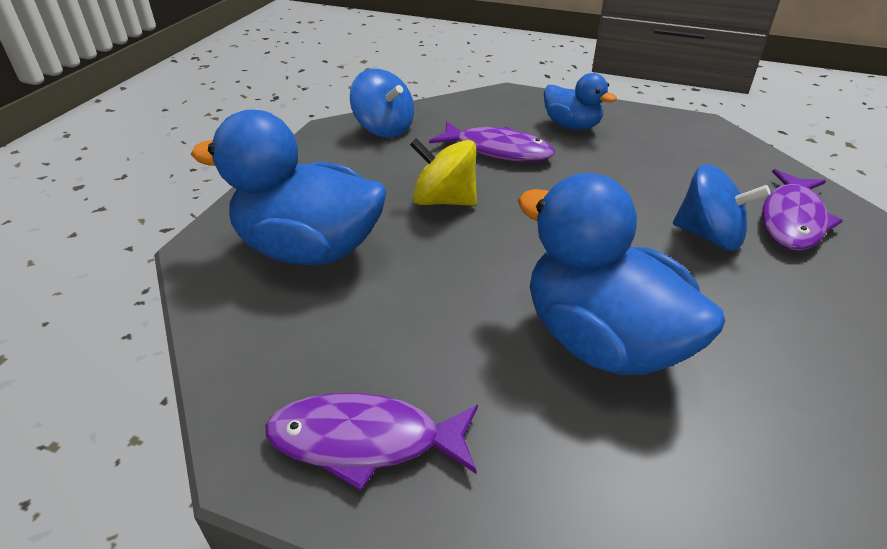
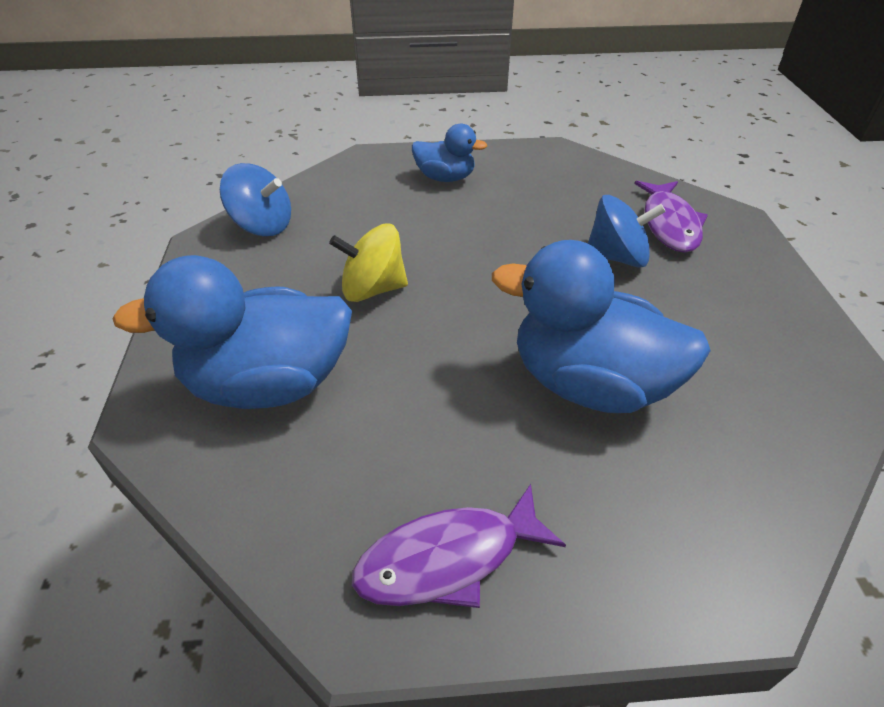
camera: 25 degrees left, 5 degrees up
(498, 150) = (392, 221): purple fish -> none

